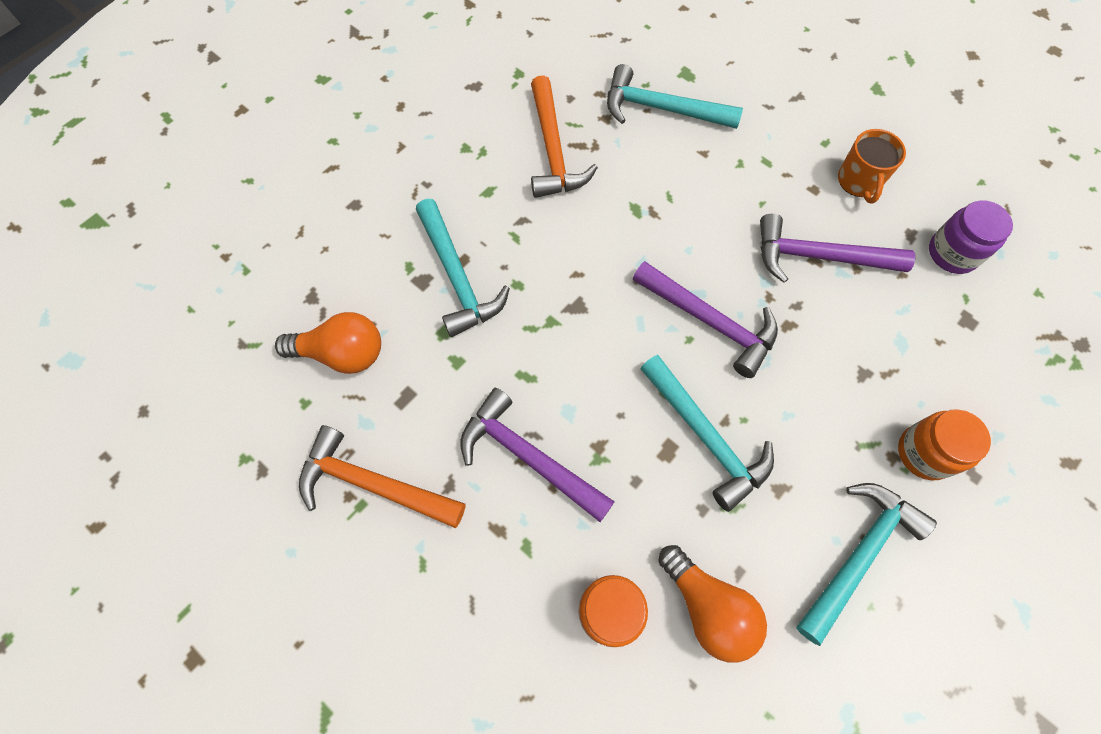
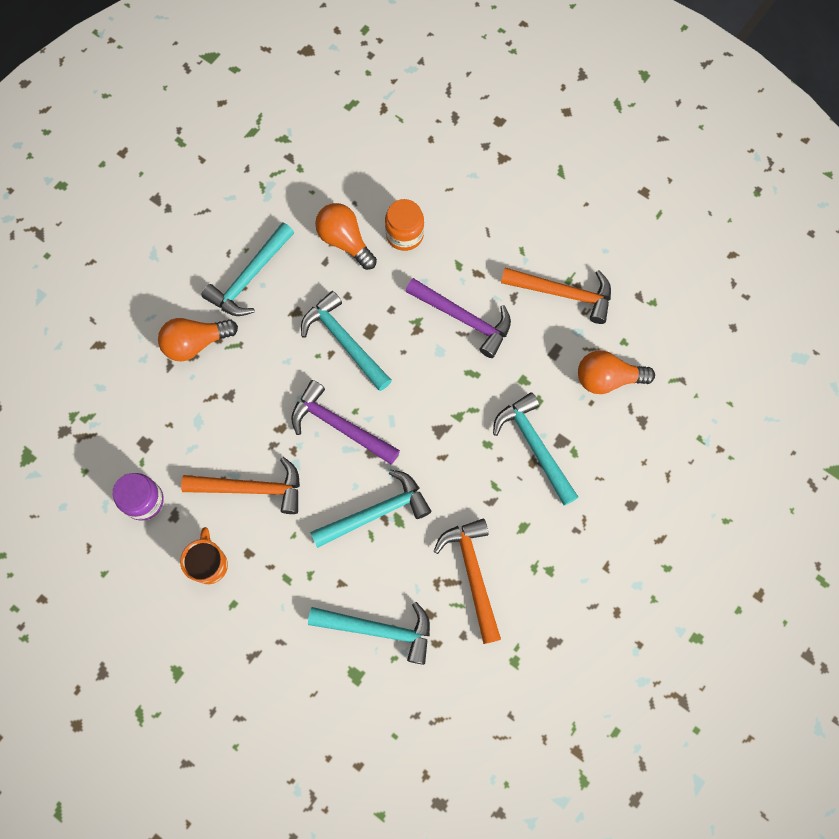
camera: 175 degrees right, 5 degrees up
(662, 219) = (376, 512): none -> turquoise hammer
(818, 257) = (251, 488): purple hammer -> orange hammer
(925, 453) = (196, 343): orange jar -> orange light bulb

